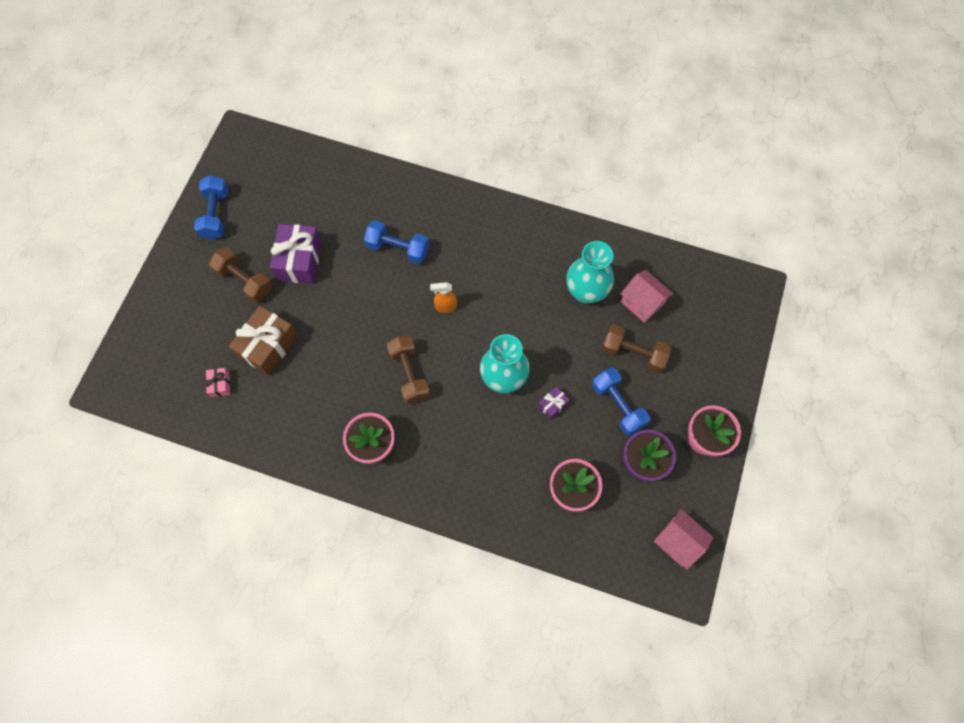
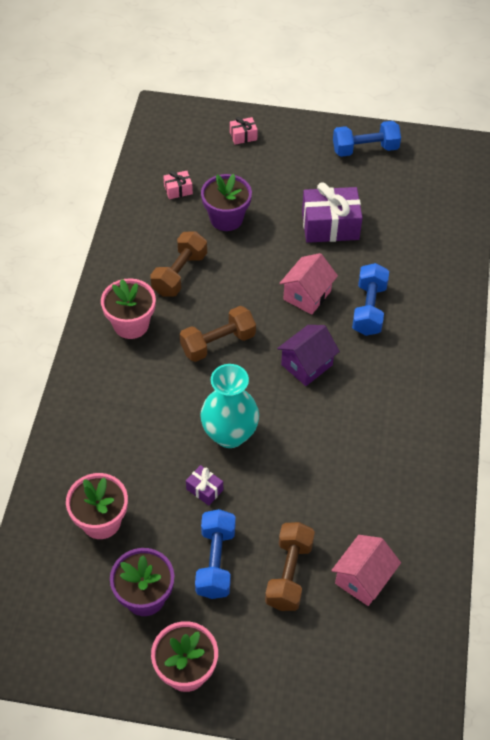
camera: 80 degrees right, 15 degrees down
(166, 315) = (243, 136): none -> pink gift
(245, 281) = (295, 186): brown dumbbell -> brown dumbbell (180, 274)
(268, 346) = (226, 218): brown gift -> purple flower pot
(445, 307) = (307, 365): orange spray bottle -> purple house
(586, 291) = (363, 510): turquoise vase -> none
(617, 405) = (215, 561): blue dumbbell -> blue dumbbell turned 45 degrees counterclockwise
(677, 541) = (50, 646): pink house -> pink house (307, 295)

